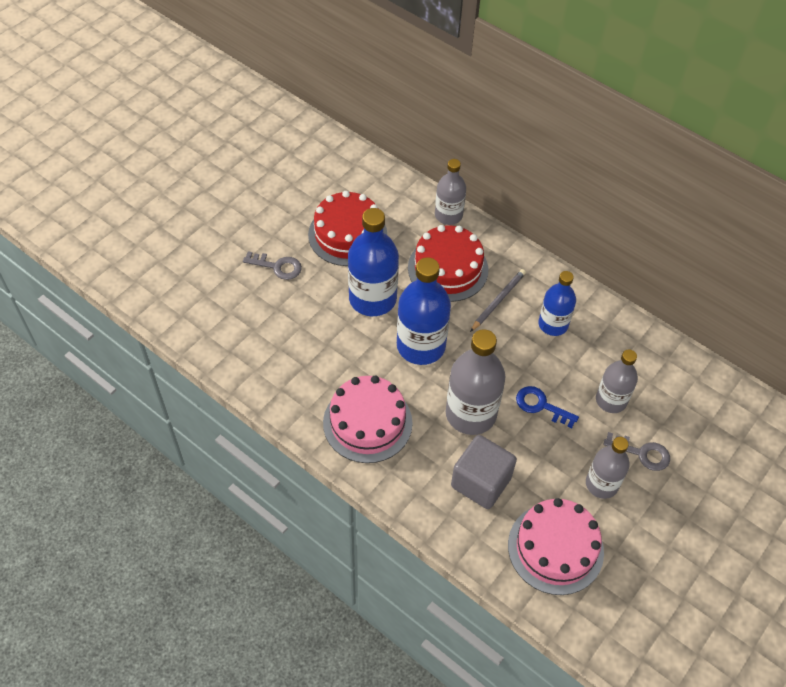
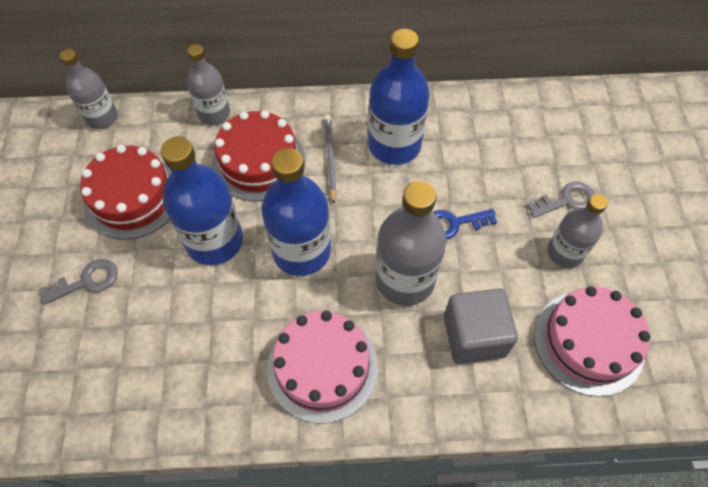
camera: 40 degrees left, 5 degrees up
(553, 324) = (394, 145): blue bottle -> blue bottle, size x1.59
(611, 400) = (501, 175): grey bottle -> grey bottle (102, 118)

